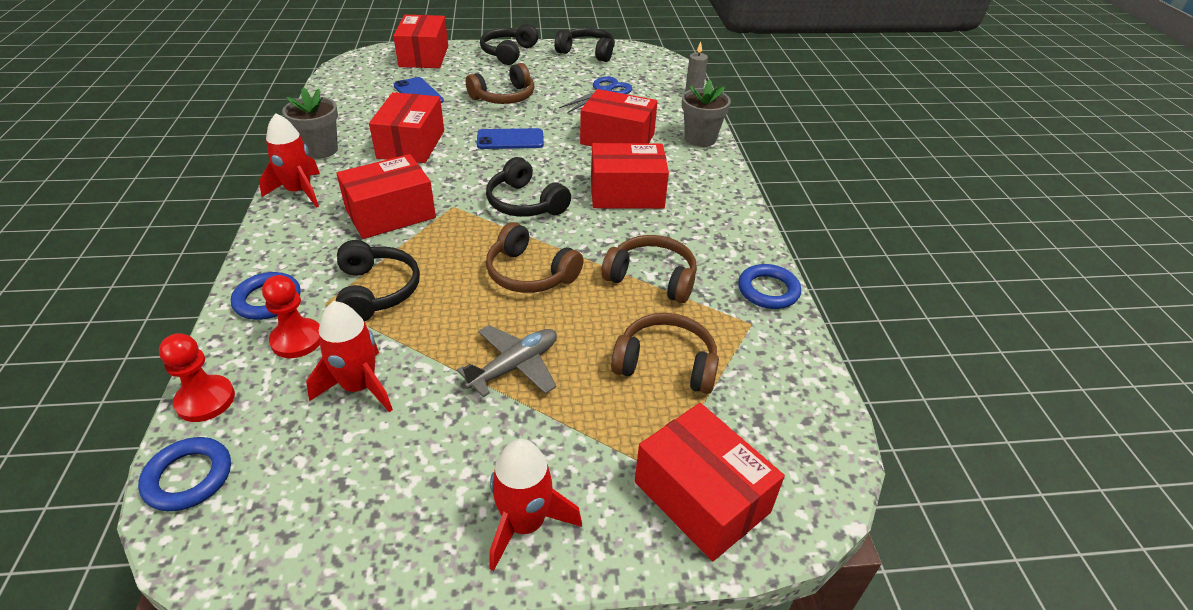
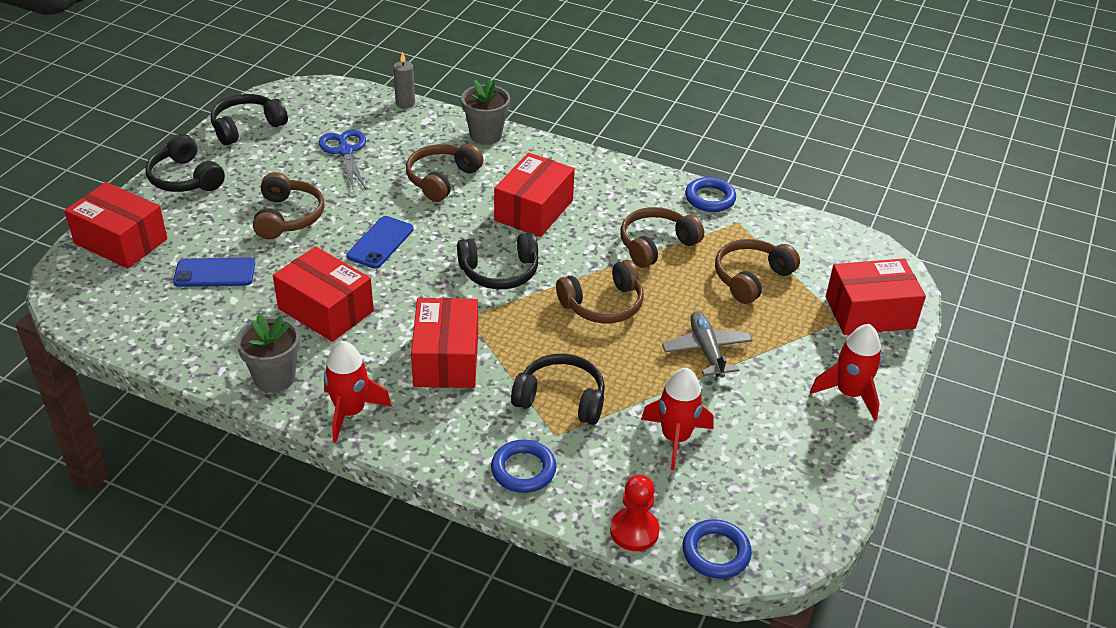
camera: 60 degrees left, 0 degrees up
(297, 340) = (593, 462): red pawn -> none
(617, 139) = (441, 179): red box -> brown headphones

